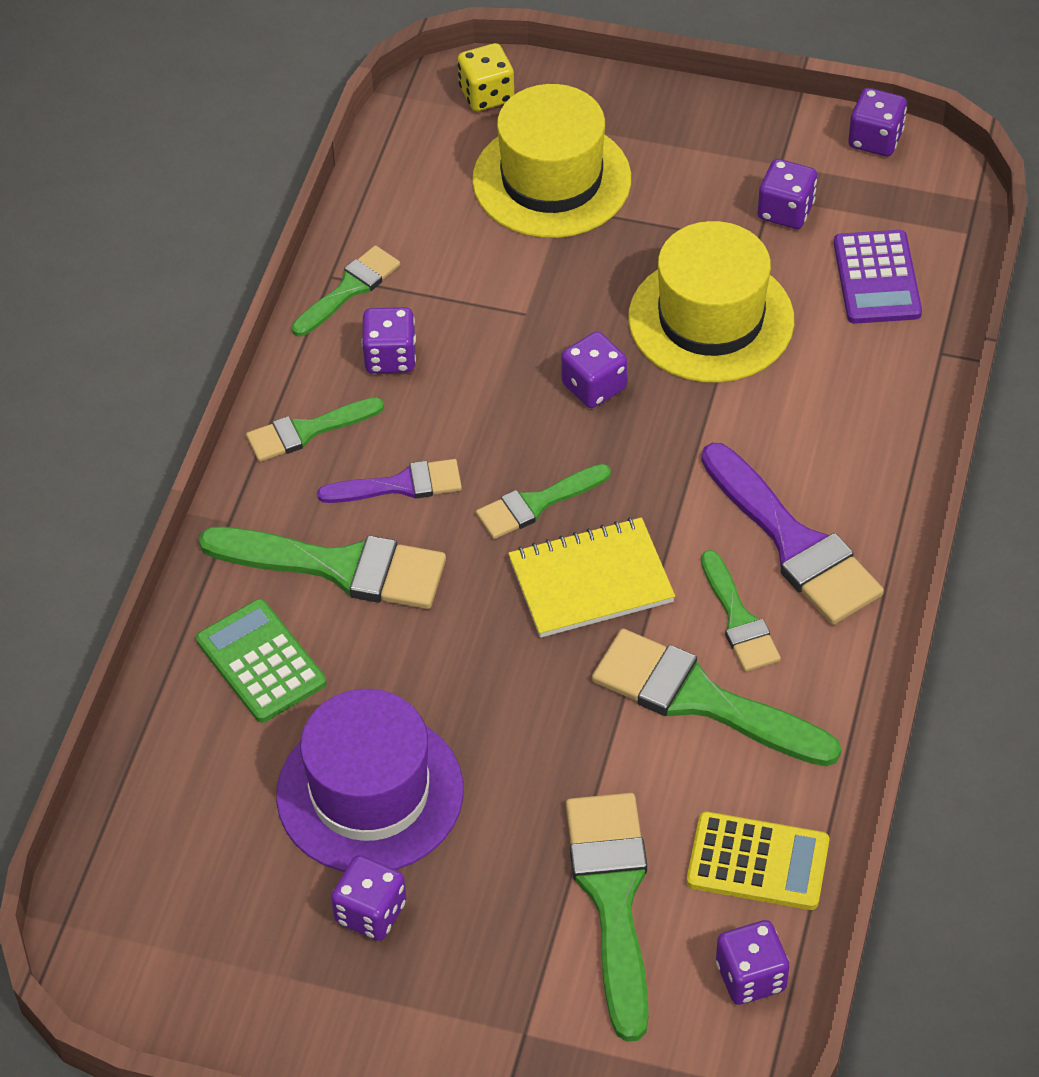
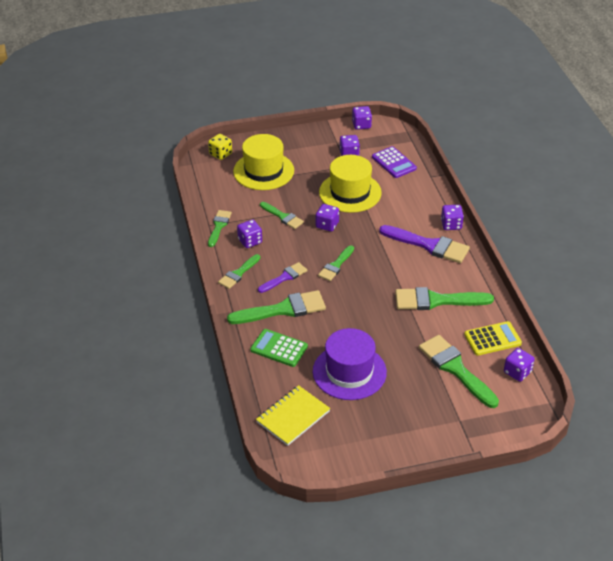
camera: 30 degrees left, 10 degrees down
(370, 912) = (379, 407): purple dice -> purple dice (451, 225)
(591, 581) = (372, 281): yellow notebook -> yellow notebook (293, 417)
(739, 619) = (429, 273): green brush -> green brush (283, 217)

